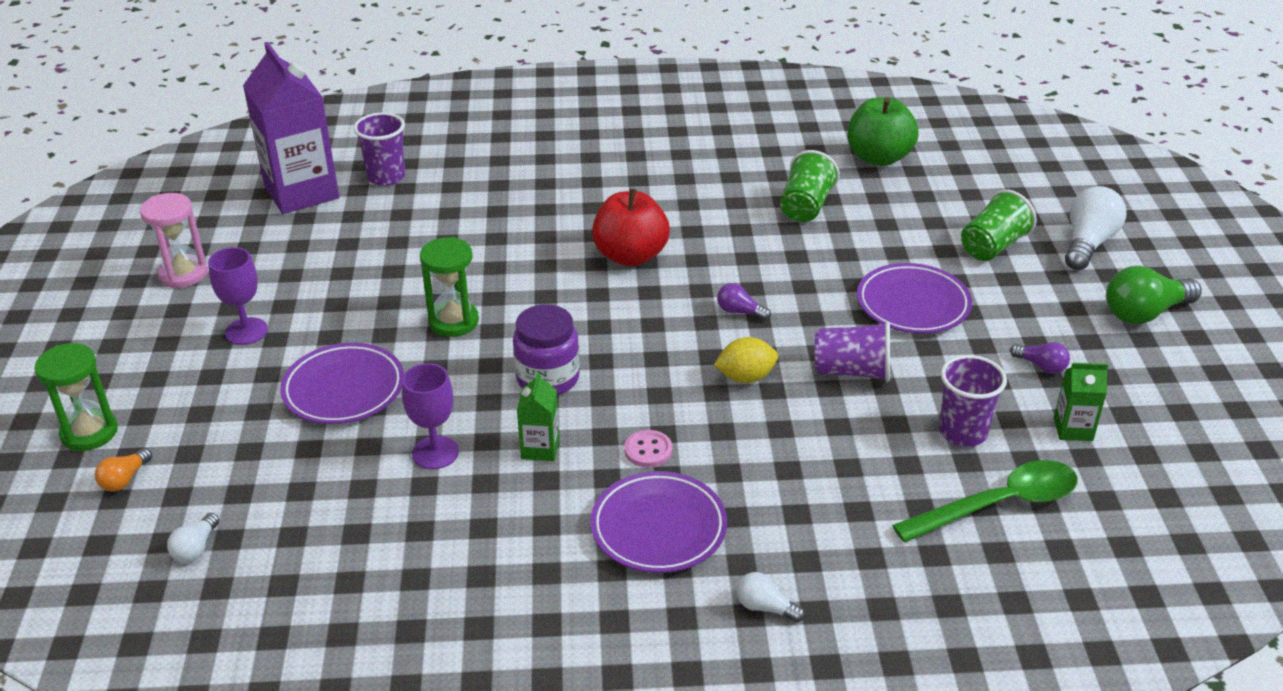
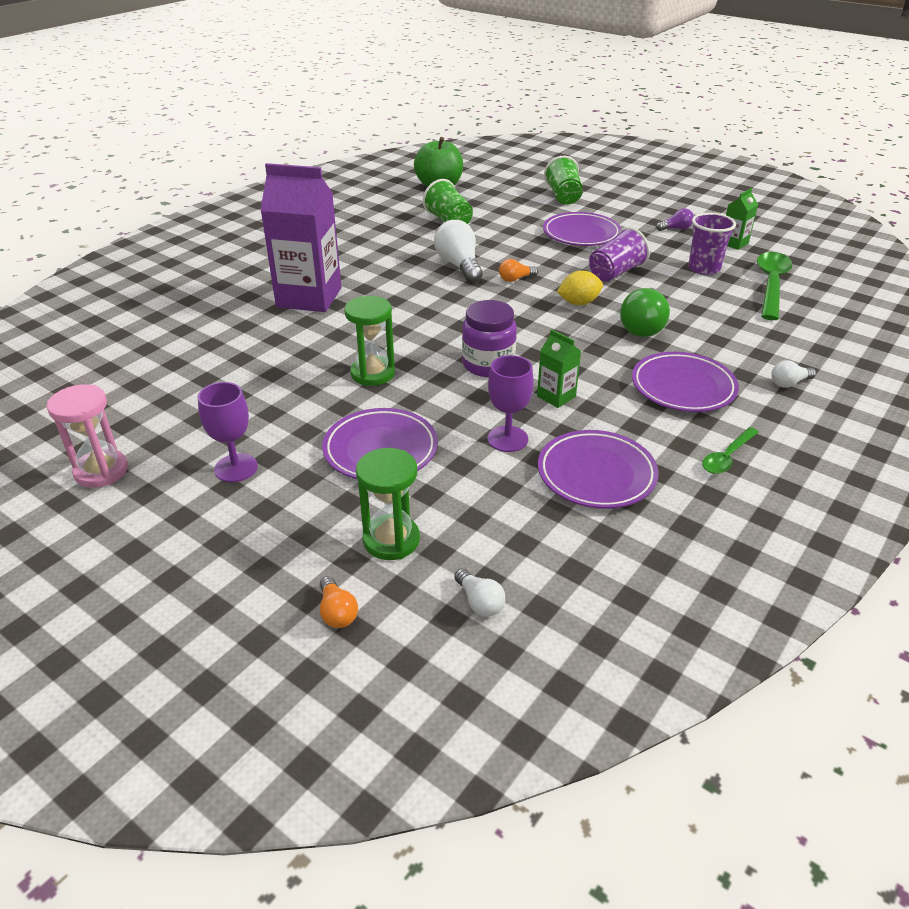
camera: 50 degrees left, 0 degrees up
(89, 432) = (240, 611): green hourglass -> green hourglass (391, 540)
(301, 192) = (101, 372): purple carton -> purple carton (309, 297)
(386, 177) = (154, 331): purple cup -> none
(435, 535) = (596, 474): none -> purple plate
(557, 613) = (727, 457): none -> green spoon
(630, 256) = (407, 287): red apple -> none
(648, 450) = (606, 360): pink button -> none
(740, 312) = (515, 279): purple light bulb -> orange light bulb
(745, 377) = (578, 303): yellow lemon -> yellow lemon turned 45 degrees clockwise
(1088, 244) = (596, 178): white light bulb -> white light bulb (459, 266)
(1145, 313) = (667, 191): green light bulb -> green light bulb (643, 326)

